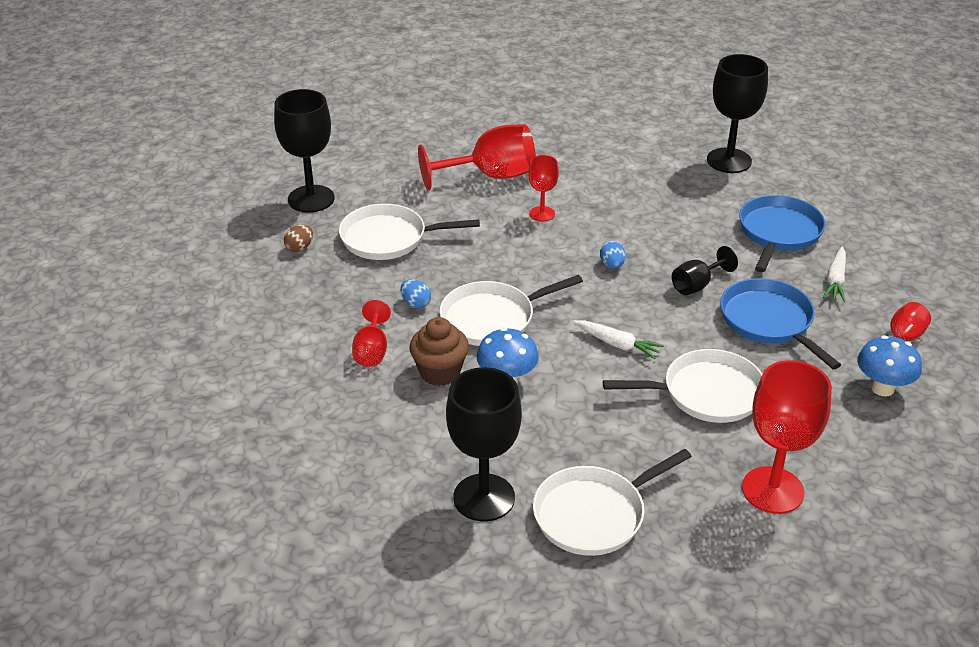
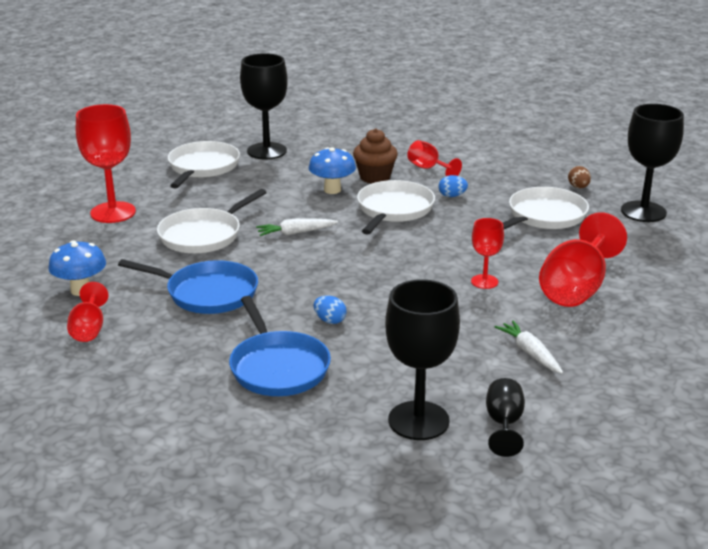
camera: 135 degrees right, 10 degrees down
(612, 265) = (373, 274): blue egg -> blue egg (330, 320)
(697, 285) = (292, 291): black goblet -> black goblet (504, 424)
(835, 280) = (184, 350): white carrot -> white carrot (530, 353)

